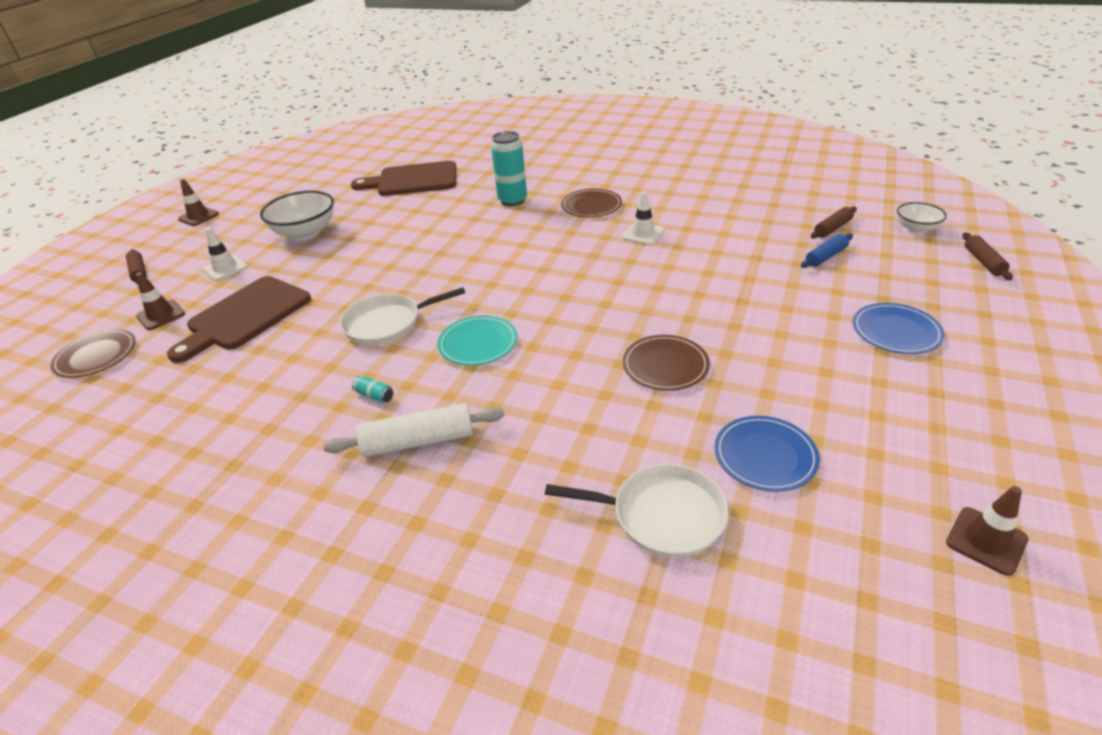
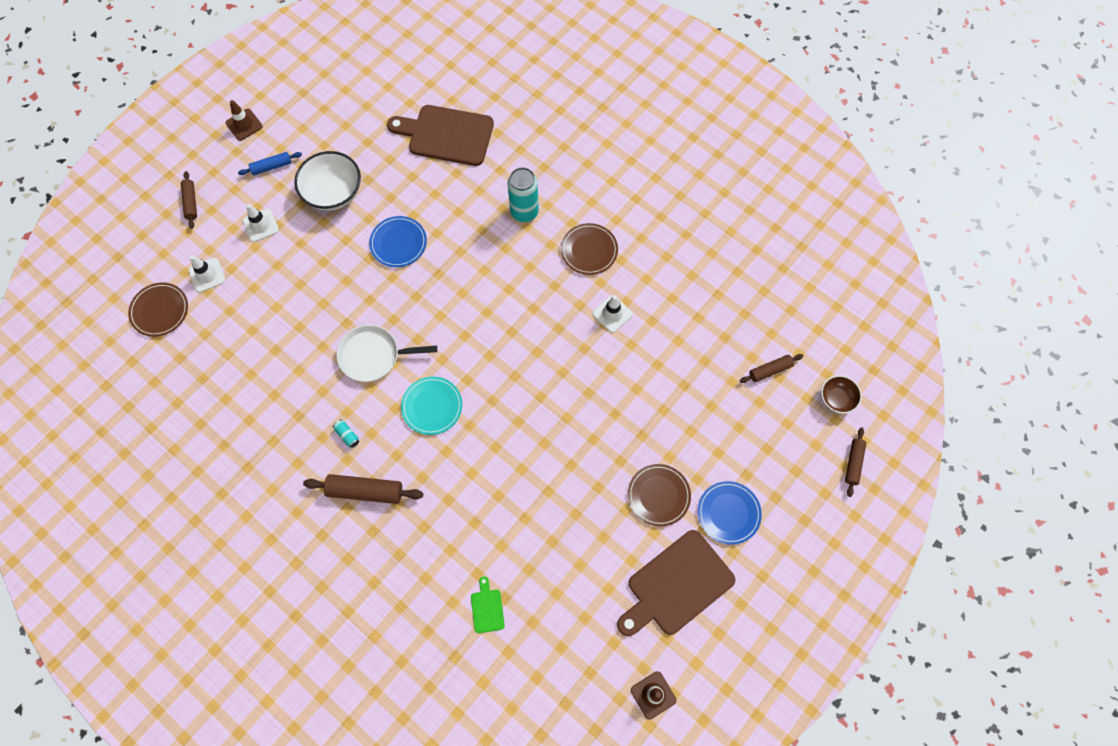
camera: 15 degrees right, 30 degrees up
(161, 315) = (207, 275): brown traffic cone -> white traffic cone
(245, 316) = (270, 302): brown cutting board -> brown cutting board (676, 585)
(418, 441) = (365, 491): white rolling pin -> brown rolling pin
(661, 515) = (487, 608): white pan -> green cutting board
(665, 365) = (551, 483): brown plate -> brown plate (658, 495)
(765, 456) = (570, 588): blue plate -> blue plate (398, 243)
(826, 257) = (738, 406): blue rolling pin -> blue rolling pin (271, 166)
(916, 228) = (836, 399): white bowl -> brown bowl

